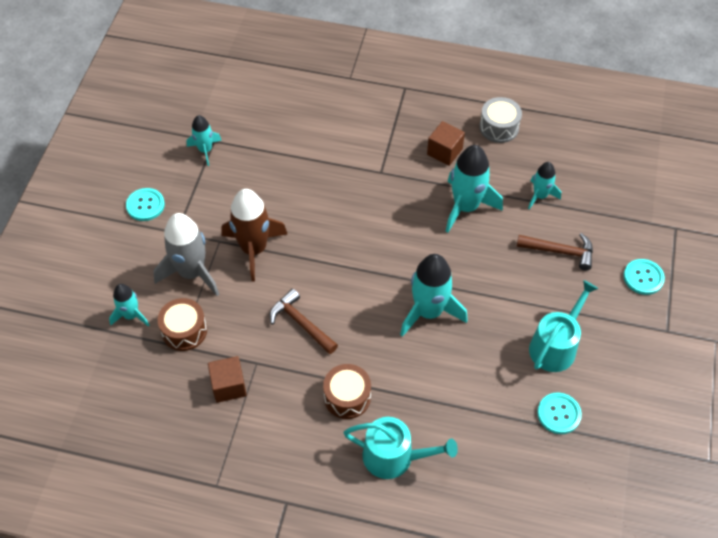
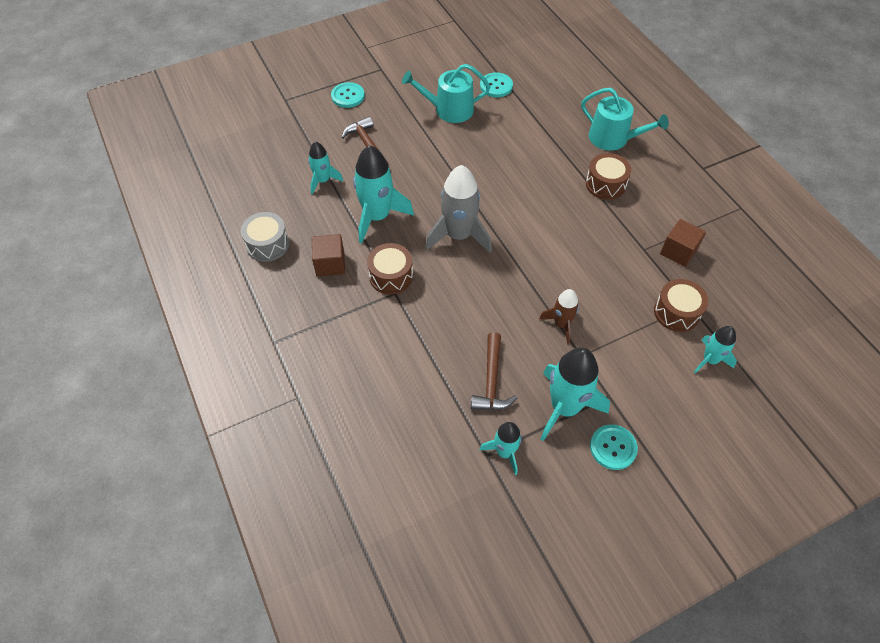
camera: 130 degrees left, 0 degrees up
(192, 273) = (629, 350): grey rocket -> grey rocket (459, 235)
(254, 249) = (561, 324): brown rocket -> brown rocket, size x0.57
(301, 323) = (585, 246): brown hammer -> brown hammer (491, 380)
(394, 457) = (613, 138): turquoise watering can -> turquoise watering can turned 150 degrees clockwise
(398, 179) = (391, 276): none -> brown drum
(428, 312) = (494, 183): turquoise rocket -> turquoise rocket (564, 407)

